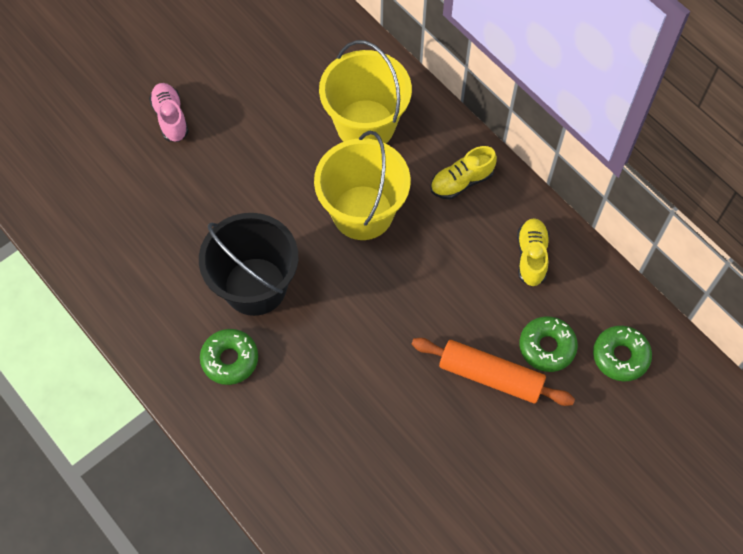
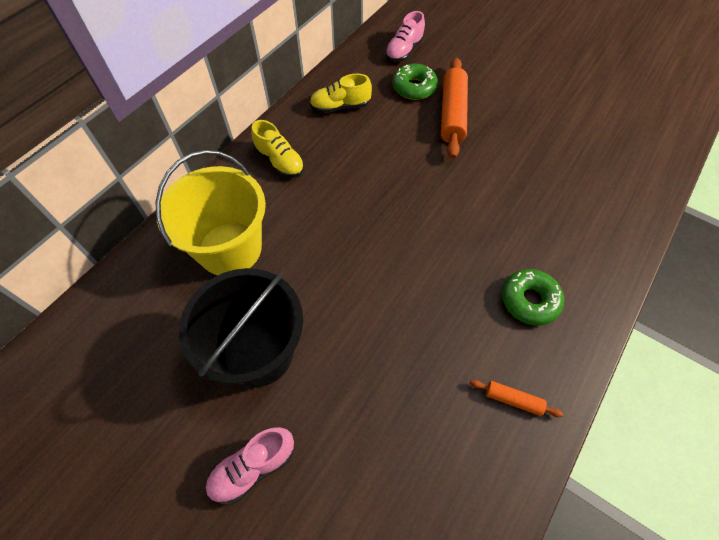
camera: 105 degrees left, 5 degrees down
(150, 308) = (513, 400): none -> orange rolling pin
(255, 286) = (444, 300): black bucket -> black bucket (258, 352)
(362, 212) = (333, 228): yellow bucket -> none
(620, 356) = (404, 51): green donut -> pink shoe

